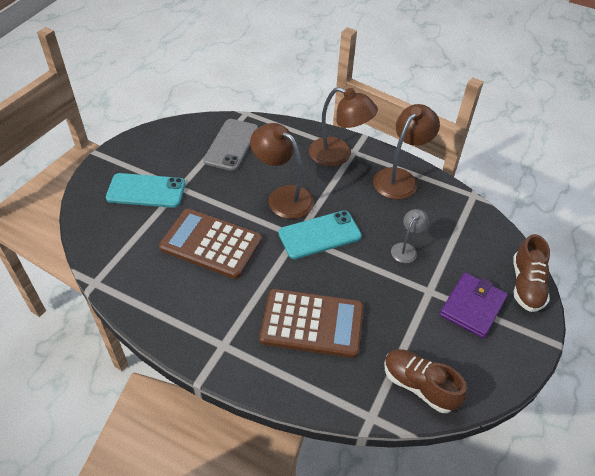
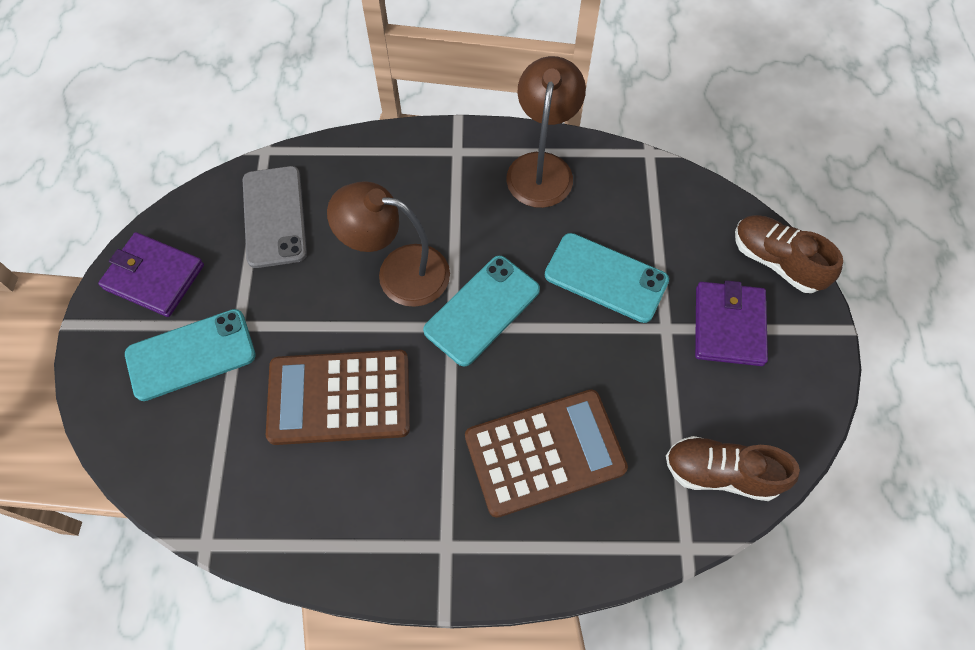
camera: 25 degrees left, 15 degrees up
(151, 148) = (154, 277): none -> purple wallet
(338, 155) = (439, 166): brown lamp -> none
(406, 249) = (606, 278): grey lamp -> turquoise phone
(526, 285) = (776, 261): brown shoe -> brown shoe turned 150 degrees clockwise

